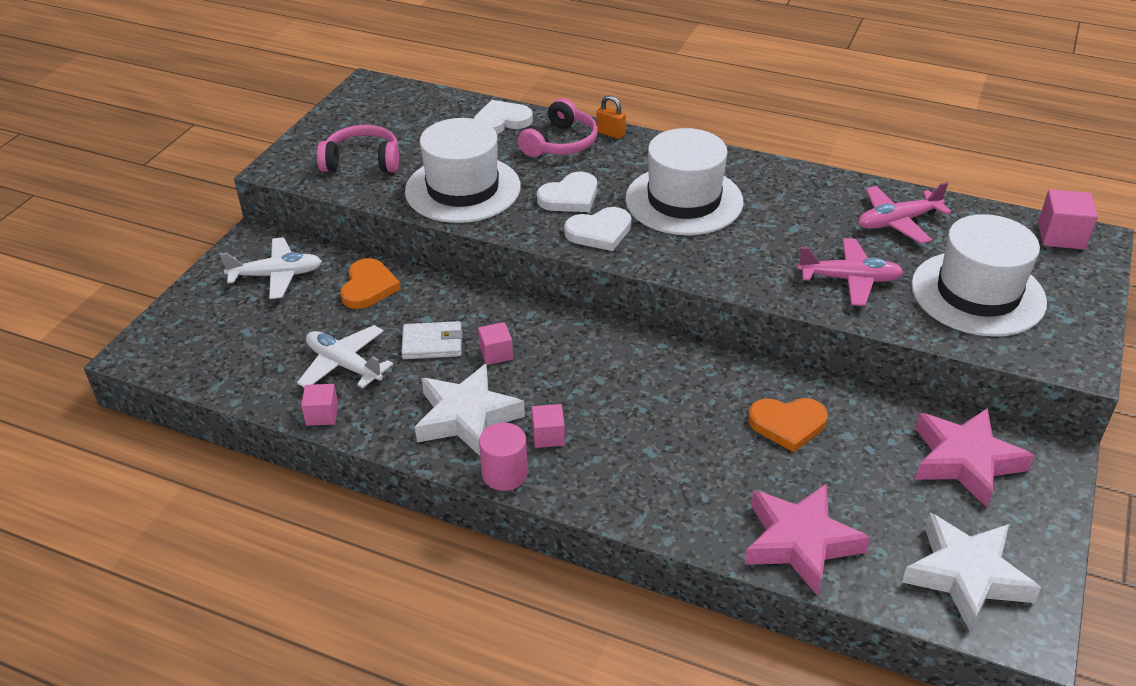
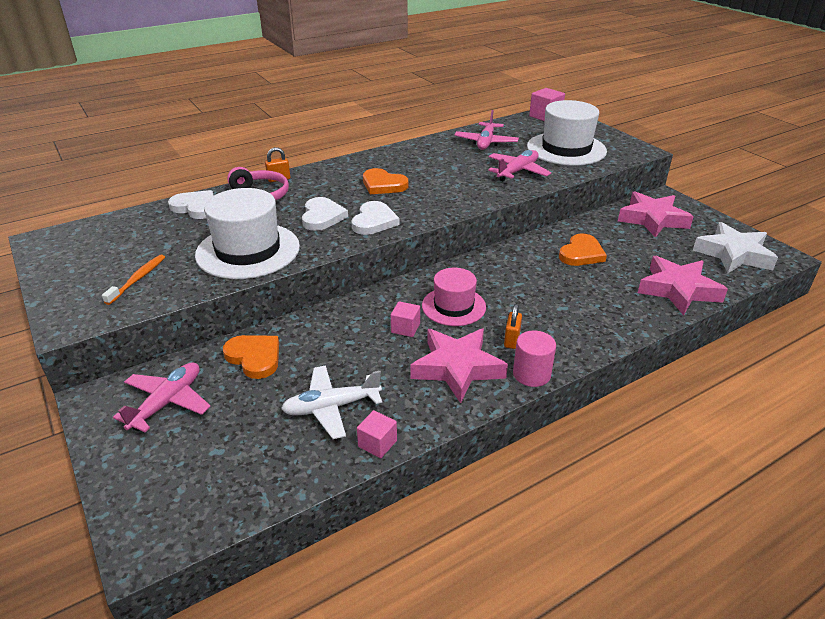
camera: 55 degrees left, 5 degrees down
(276, 275) = (167, 402): white plane -> pink plane
(362, 161) = (138, 279): pink headphones -> orange toothbrush
(432, 343) = (360, 352): white wallet -> none
(466, 417) = (457, 368): white star -> pink star
(501, 121) = (196, 207): white heart -> white heart turned 105 degrees clockwise
(548, 436) = (511, 340): pink cube -> orange padlock
(566, 369) = (453, 306): none -> pink hat
(684, 200) = (383, 185): white hat -> orange heart

